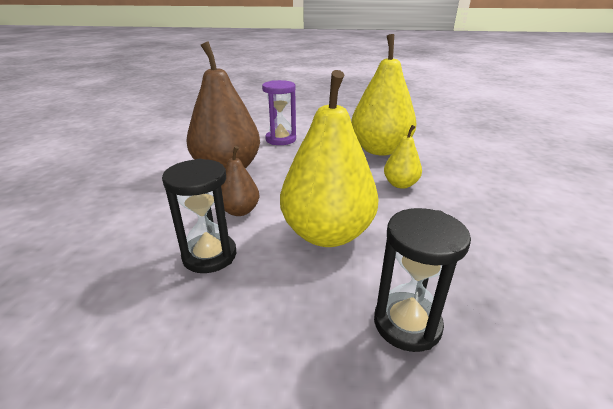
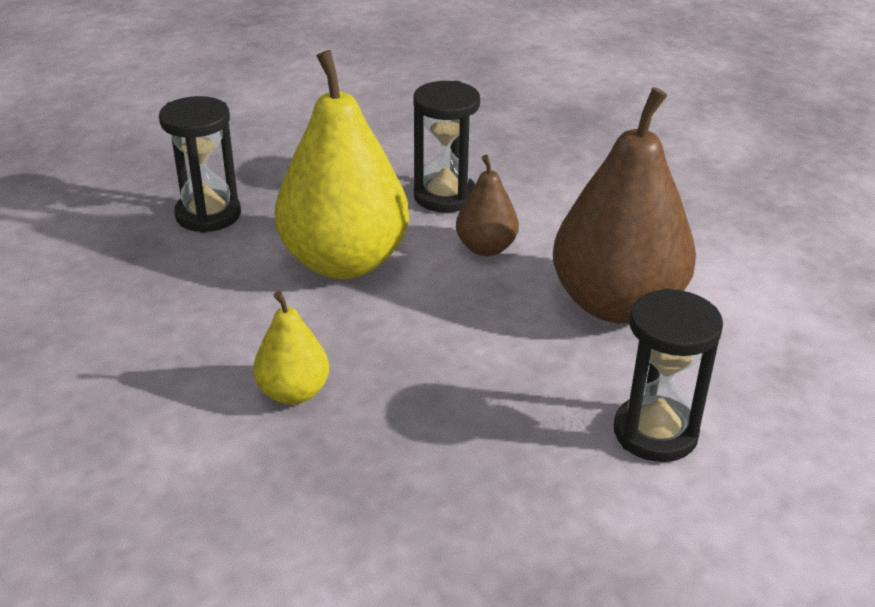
camera: 145 degrees right, 5 degrees up
(281, 139) = (655, 433): purple hourglass -> black hourglass
(380, 150) = (398, 497): yellow pear -> none

